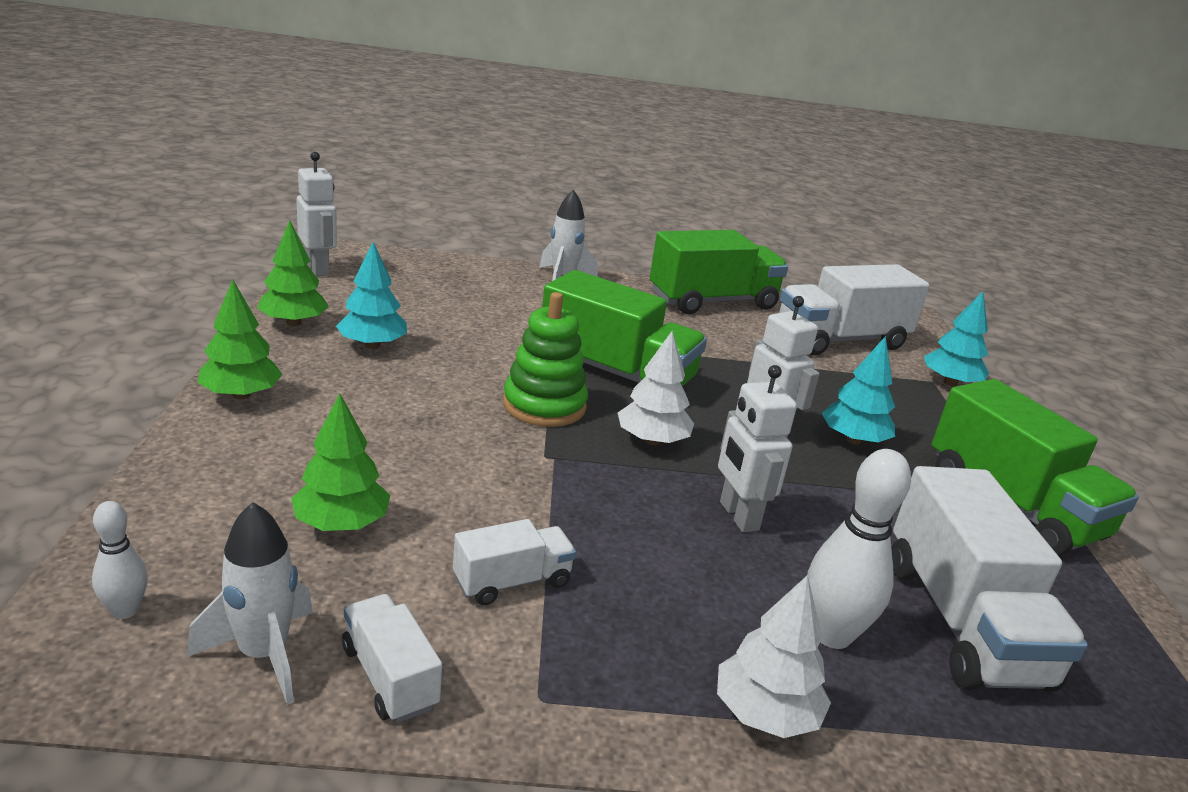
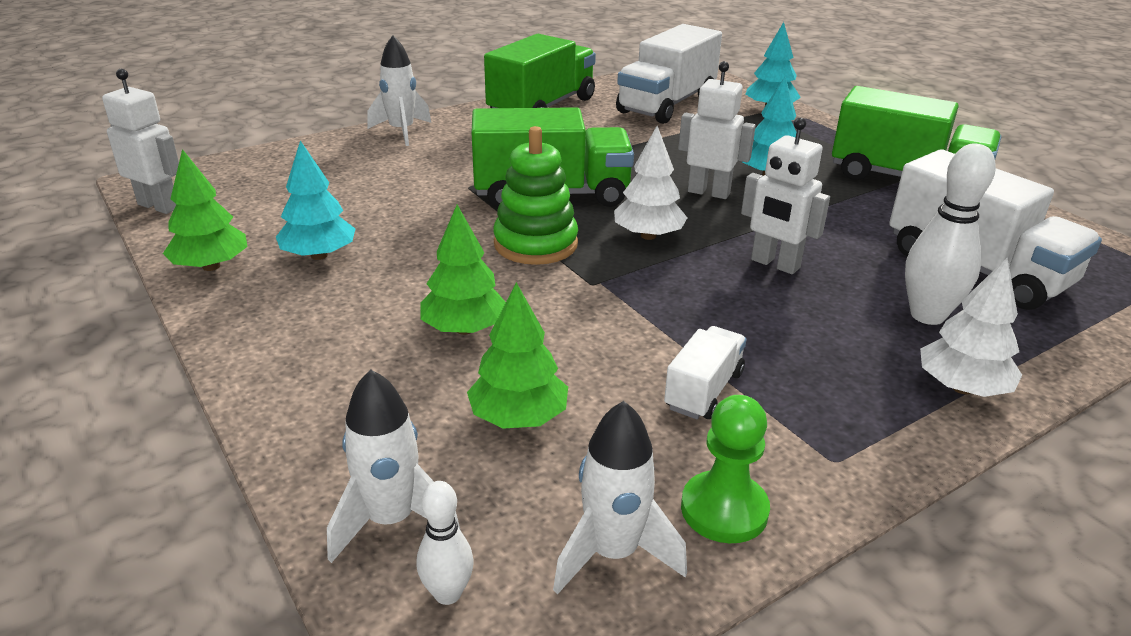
camera: 30 degrees left, 5 degrees up
(162, 543) = (391, 520): none -> white rocket
(241, 395) = (262, 355): green tree -> green tree (464, 329)
(389, 677) = (724, 510): white truck -> green pawn

